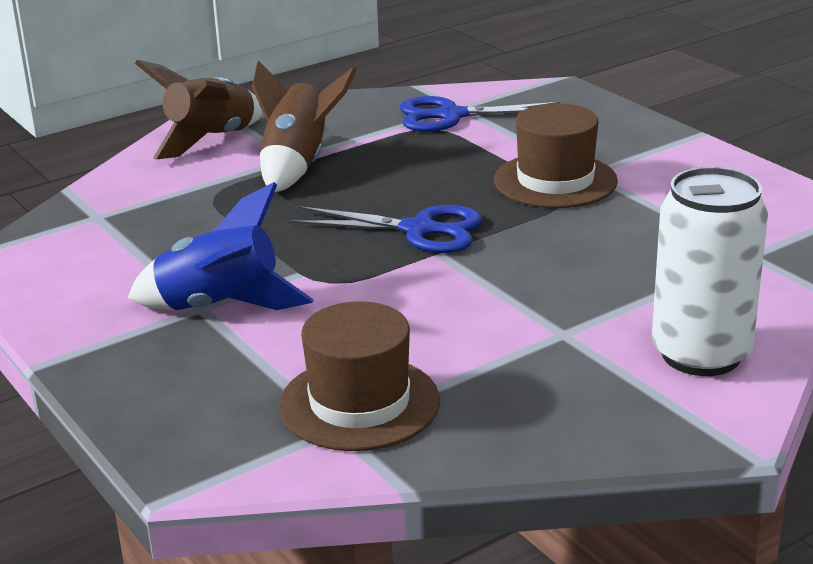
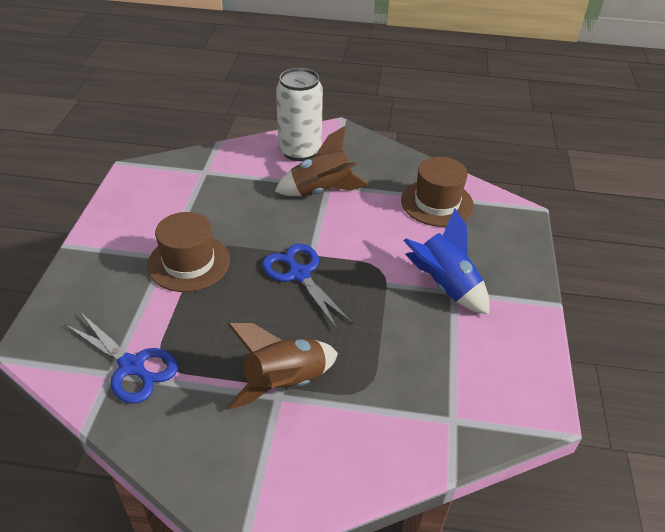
camera: 140 degrees left, 15 degrees up
(211, 140) = (301, 468): brown rocket -> brown rocket (321, 191)

